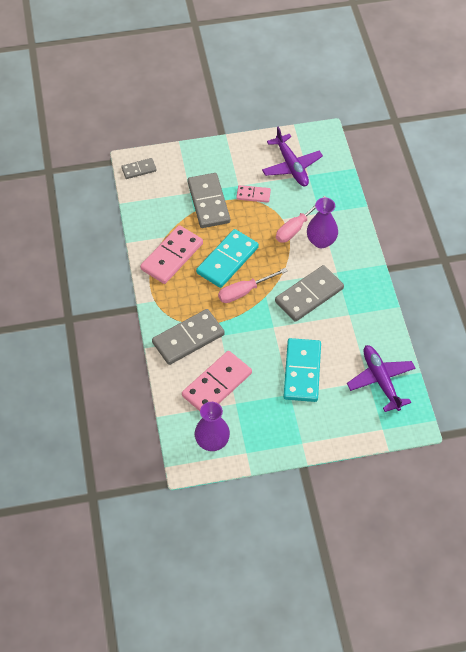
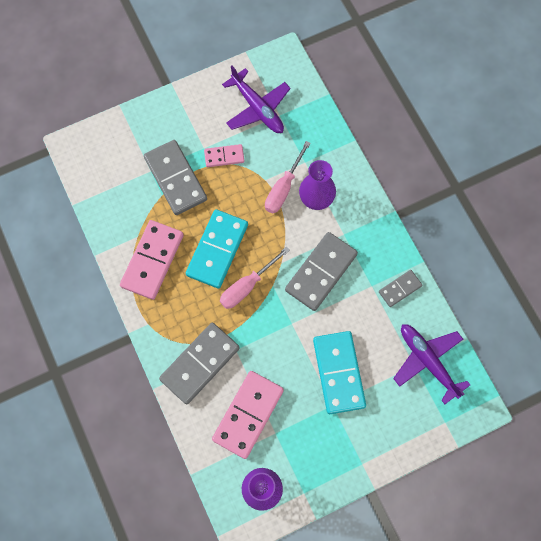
camera: 15 degrees left, 15 degrees up
(139, 169) = (83, 154): grey domino -> grey domino (400, 289)

